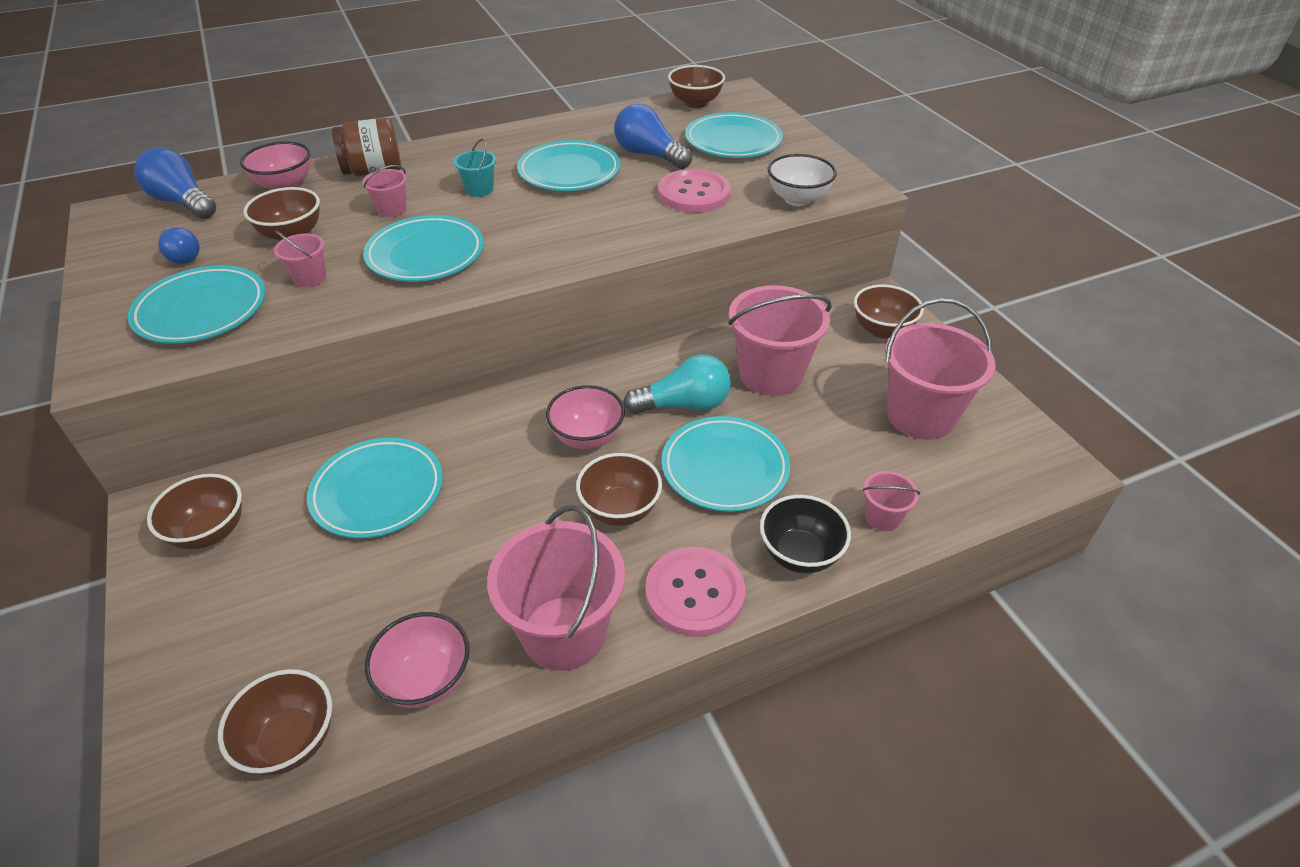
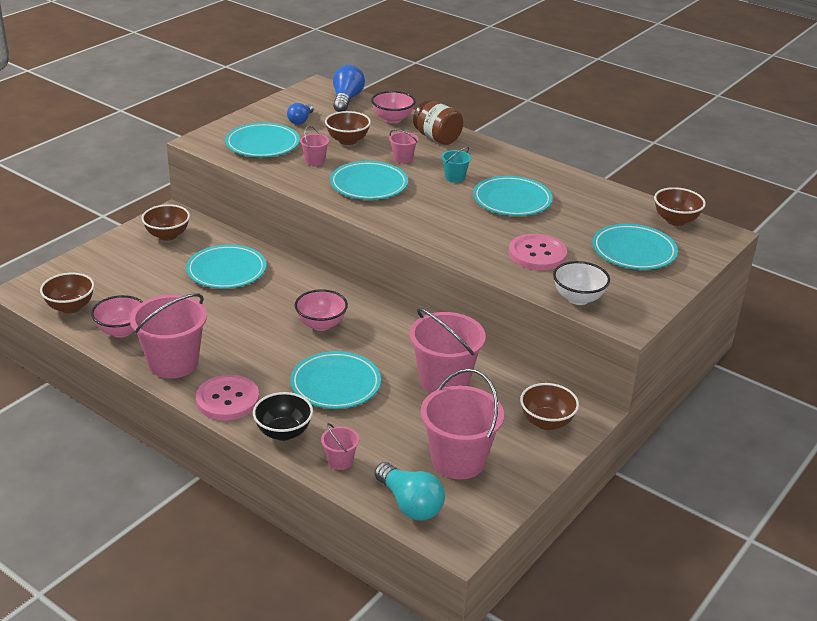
camera: 60 degrees right, 10 degrees down
(620, 510) = (271, 354): brown bowl -> none
(649, 155) = (570, 223): blue light bulb -> none
(684, 405) = (381, 352): turquoise light bulb -> turquoise light bulb (410, 504)

